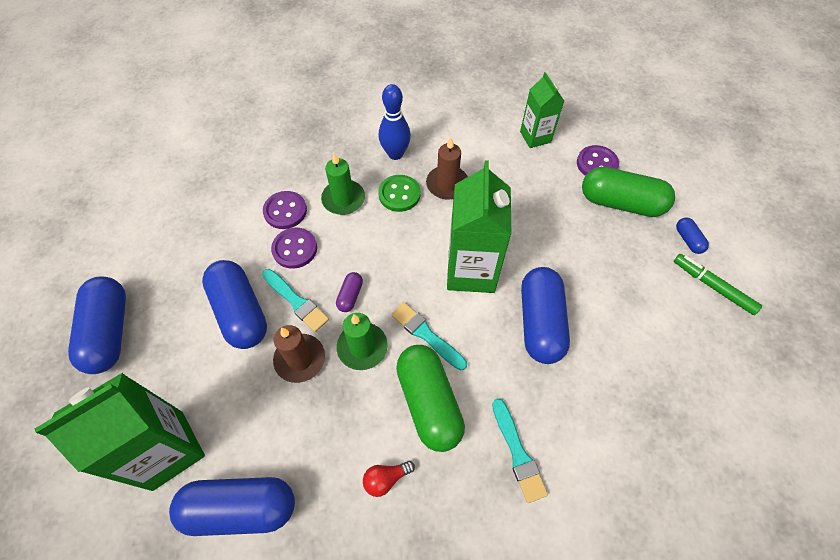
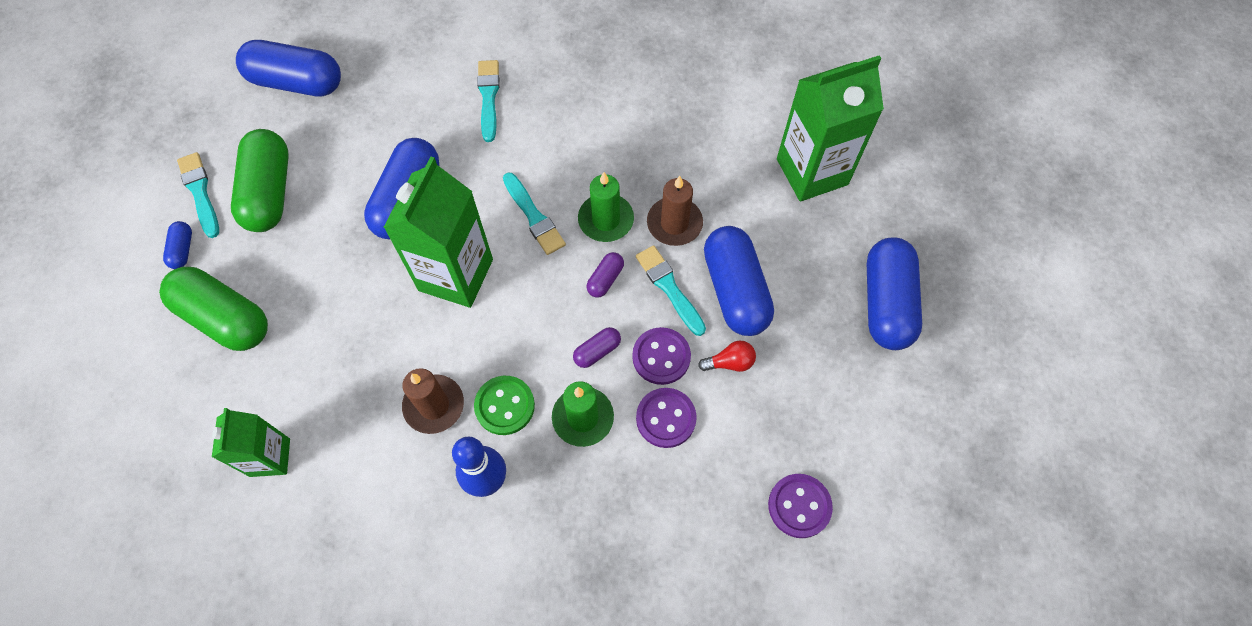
camera: 165 degrees left, 5 degrees up
(240, 508) = (745, 113): blue capsule -> blue capsule (296, 82)
(344, 242) = (597, 351): none -> purple capsule
(386, 479) = (613, 105): red light bulb -> red light bulb (730, 362)
(429, 402) = (554, 154): green capsule -> green capsule (269, 192)
(597, 164) = (214, 386): purple button -> purple button (799, 506)
(713, 286) = (200, 192): green marker -> turquoise brush

